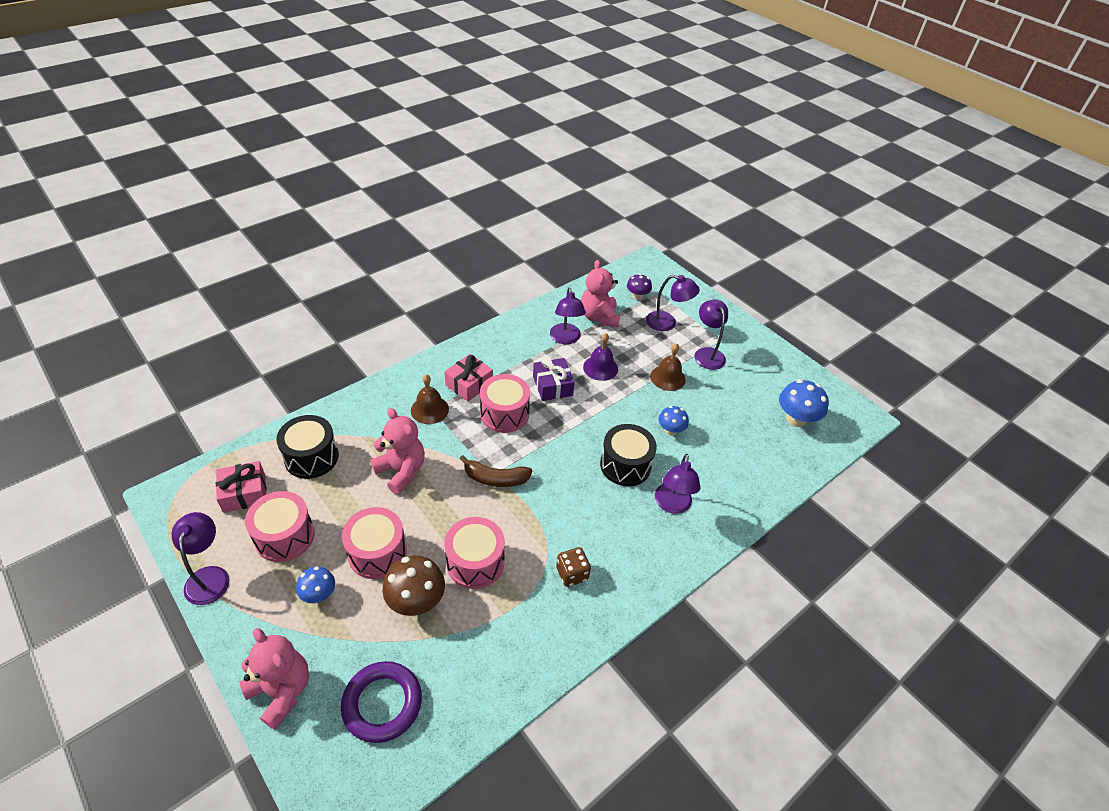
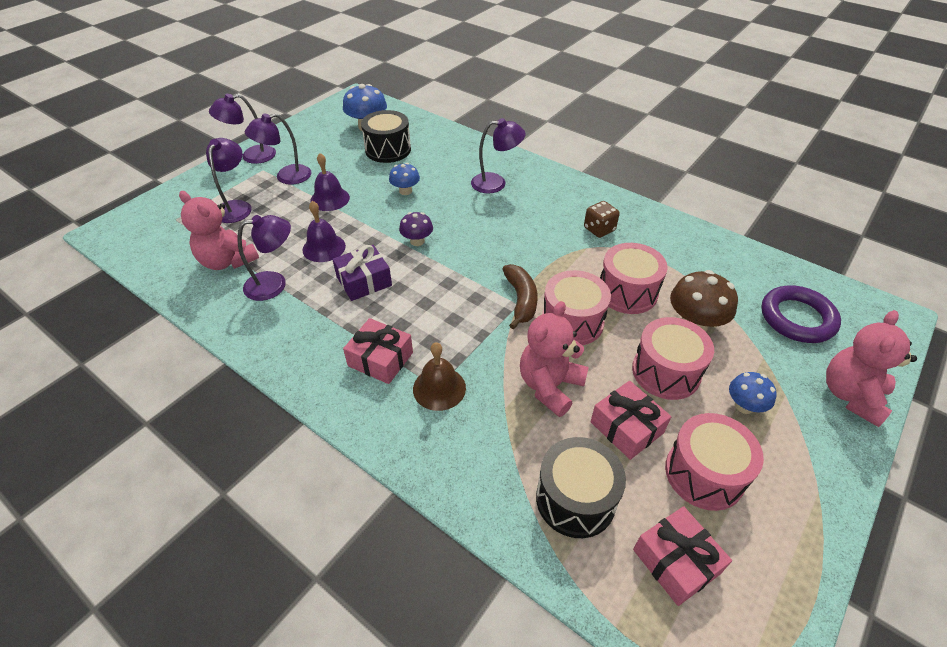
camera: 100 degrees left, 0 degrees up
(209, 576) = (807, 535): purple lamp -> purple lamp (251, 156)
(344, 505) = (626, 427): none -> pink gift
(504, 414) = (423, 313): pink drum -> pink drum (572, 322)
(599, 317) = (227, 261): pink teddy bear -> pink teddy bear turned 60 degrees clockwise
(625, 465) = (462, 214): black drum -> black drum (388, 150)
(637, 296) = (182, 234): purple mushroom -> purple mushroom (417, 241)
(667, 378) = (330, 199): brown bell -> purple bell

